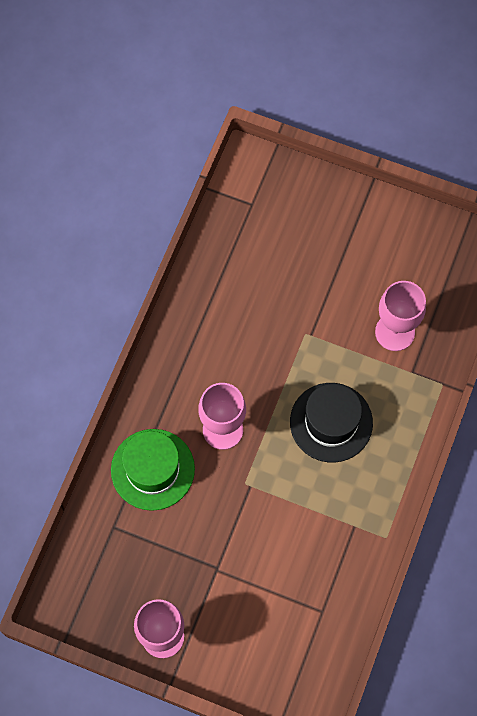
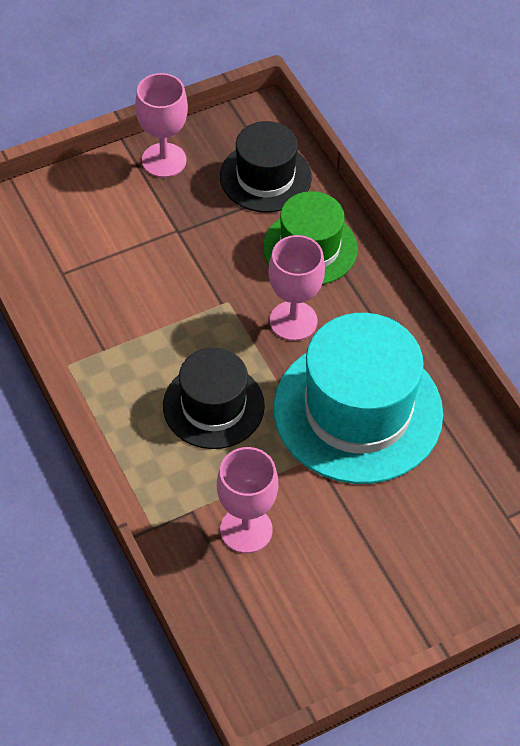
camera: 130 degrees right, 15 degrees down
(115, 552) = (265, 177): none -> black hat
(255, 337) = (358, 411): none -> turquoise hat

